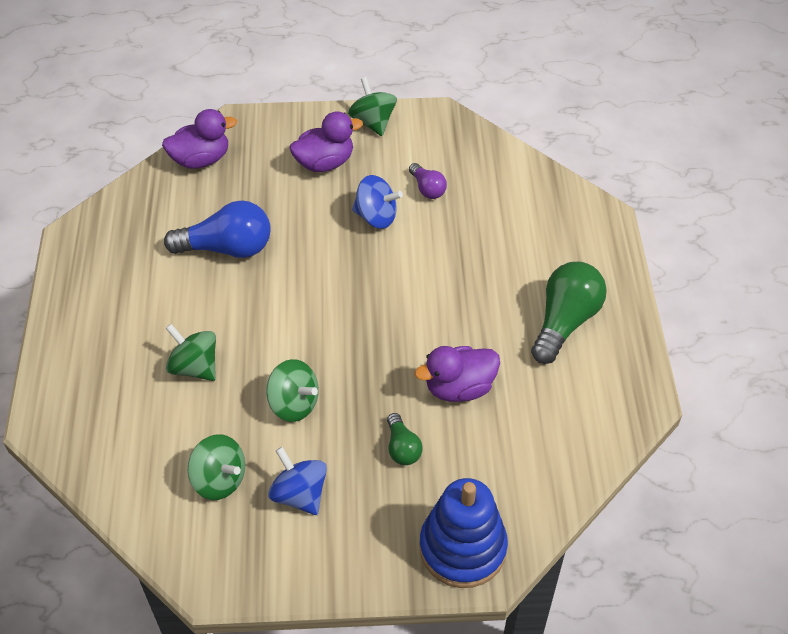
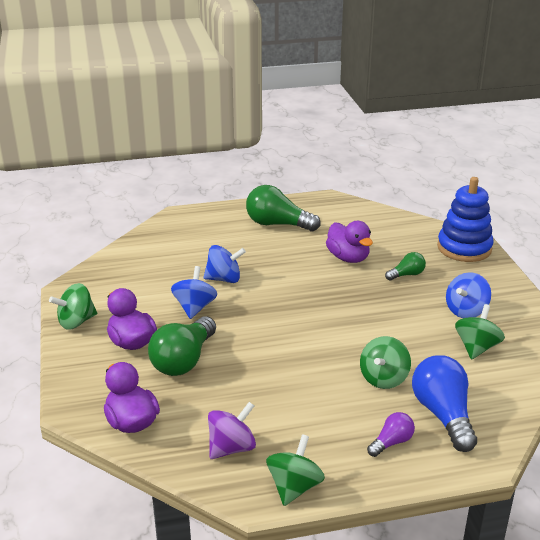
camera: 100 degrees left, 20 degrees down
(139, 226) = (231, 448): none -> purple spinning top
(227, 248) = (248, 383): blue light bulb -> blue light bulb (443, 415)
(281, 201) = (184, 360): none -> green light bulb
(294, 404) = (394, 323): green spinning top -> green spinning top (294, 487)
(427, 189) = (159, 286): purple light bulb -> purple light bulb (391, 442)
(431, 248) = (224, 279): none -> blue spinning top

